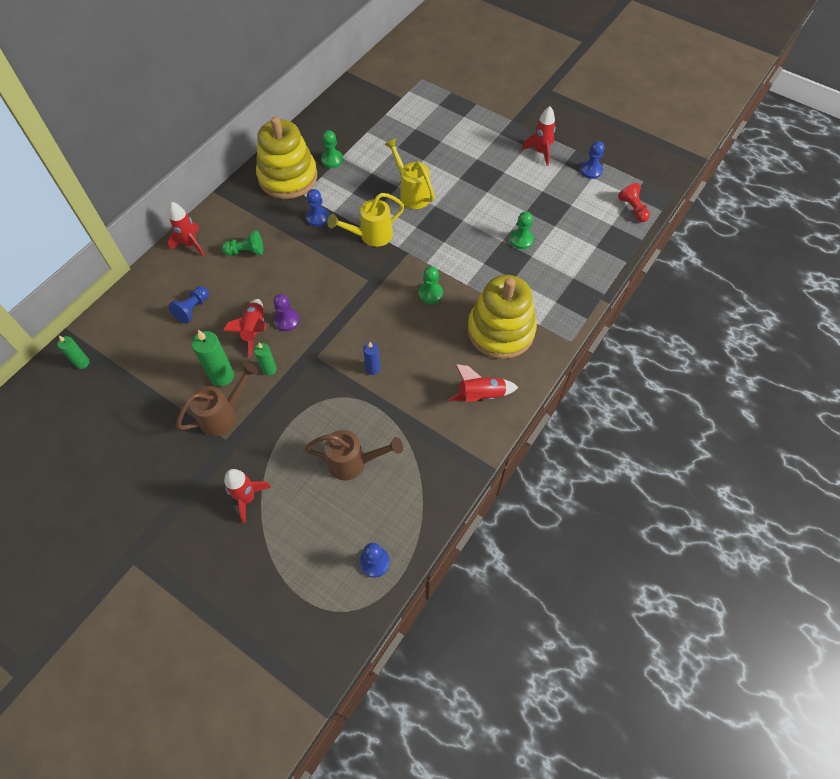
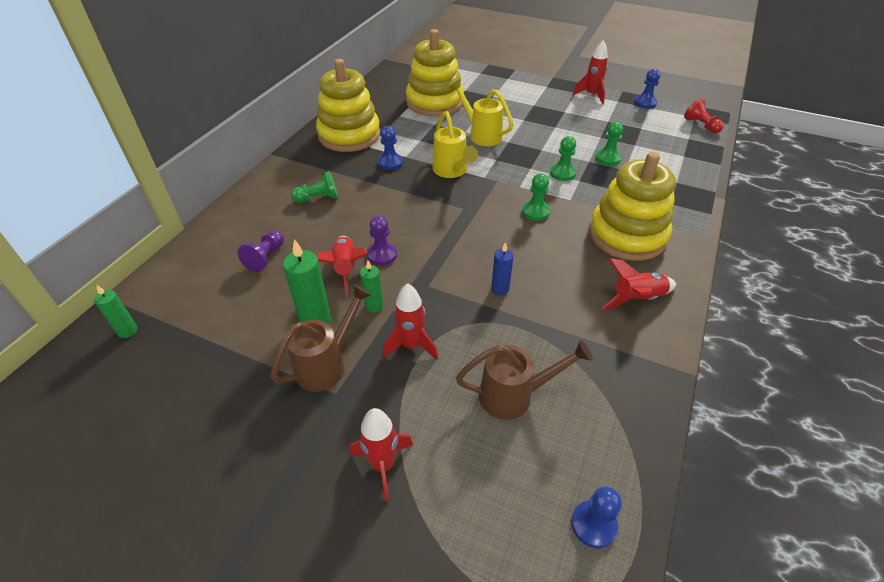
camera: 10 degrees left, 15 degrees down
(190, 244) = (253, 199): red rocket -> red rocket (411, 345)
(192, 309) = (266, 257): blue pawn -> purple pawn
(332, 160) = (391, 118): green pawn -> green pawn (562, 173)
(371, 236) = (452, 171): yellow watering can -> yellow watering can turned 75 degrees counterclockwise
(380, 142) = (434, 102): none -> yellow stacking toy

